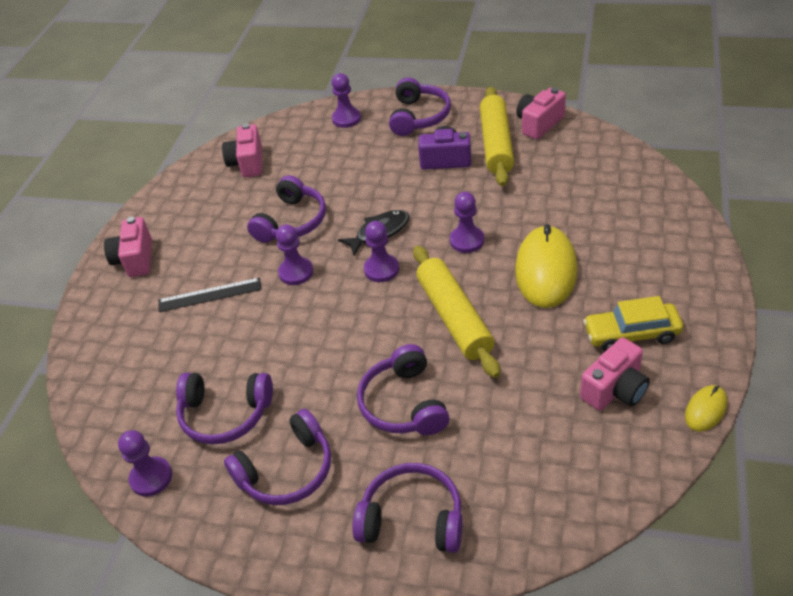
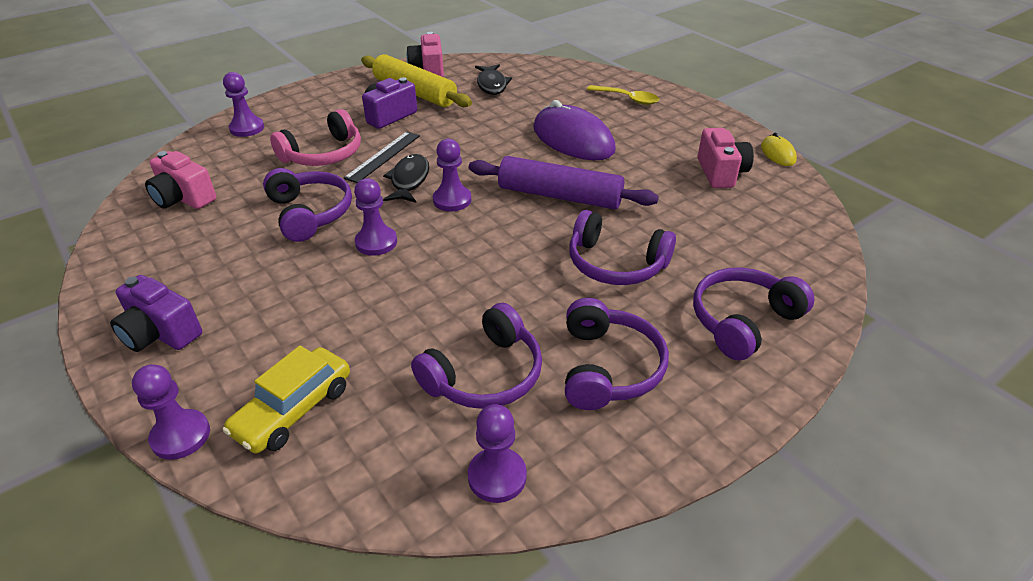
camera: 55 degrees left, 5 degrees down
(135, 259) = (160, 333): pink camera -> purple camera
(210, 295) = (310, 306): black ruler -> black ruler (383, 156)
(360, 173) = (323, 154): none -> pink headphones
(418, 116) = (318, 102): purple headphones -> none
(454, 318) = (559, 196): yellow rolling pin -> purple rolling pin
(467, 240) = (489, 151): purple pawn -> purple pawn (181, 436)
(546, 270) = (573, 139): yellow mouse -> purple mouse
(567, 169) = (492, 85): none -> black fish
(631, 334) = (679, 142): yellow car -> yellow car (294, 410)
(662, 256) = (627, 99): none -> yellow spoon

